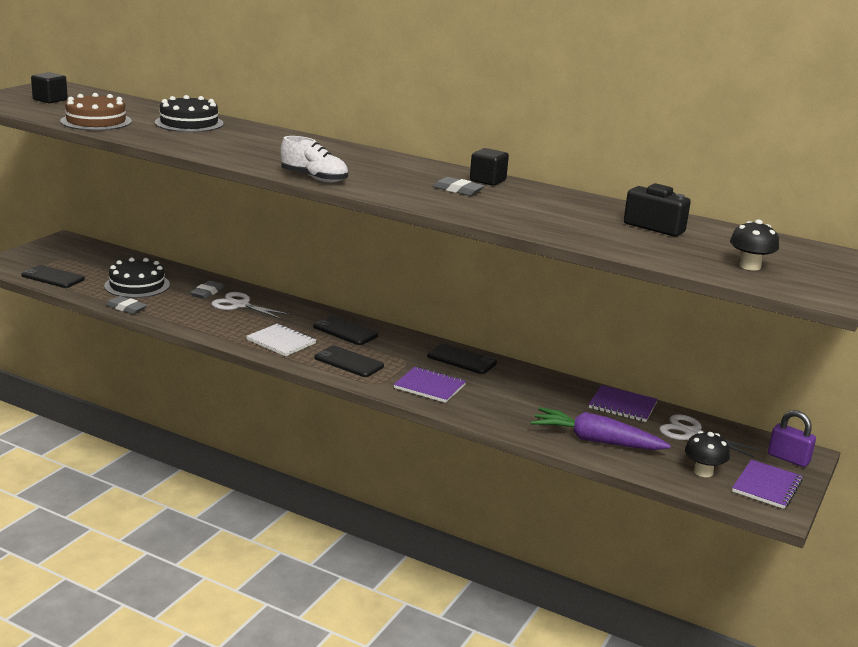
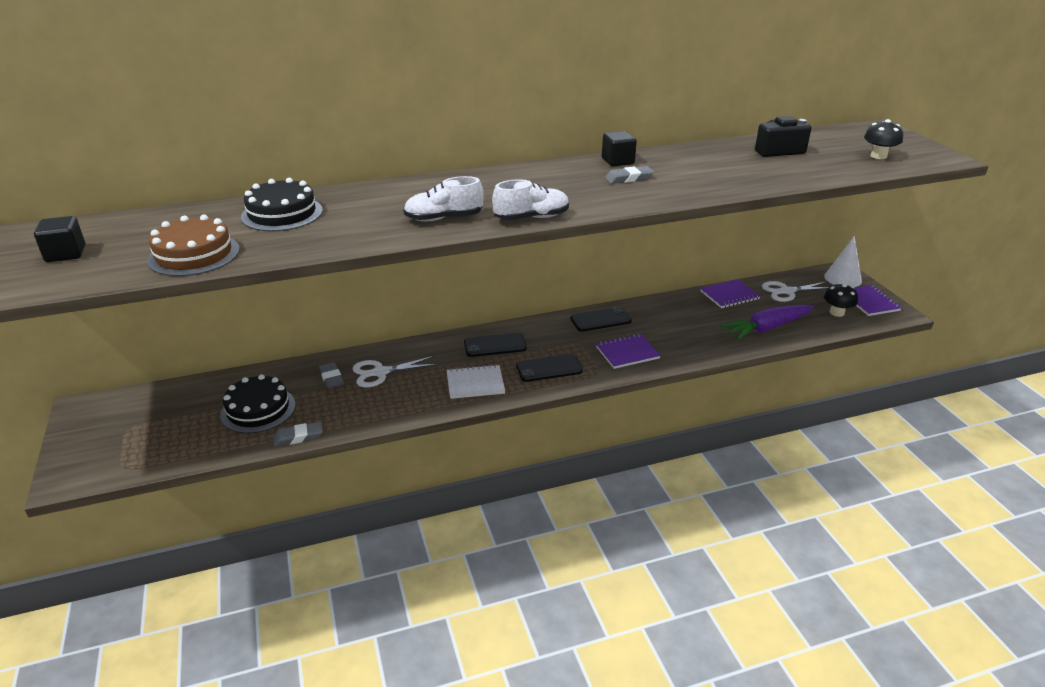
camera: 45 degrees left, 10 degrees up
(53, 277) = (160, 453): black phone -> none
(263, 158) = (444, 218): none -> white shoe
(788, 458) = (843, 278): purple padlock -> white cone

